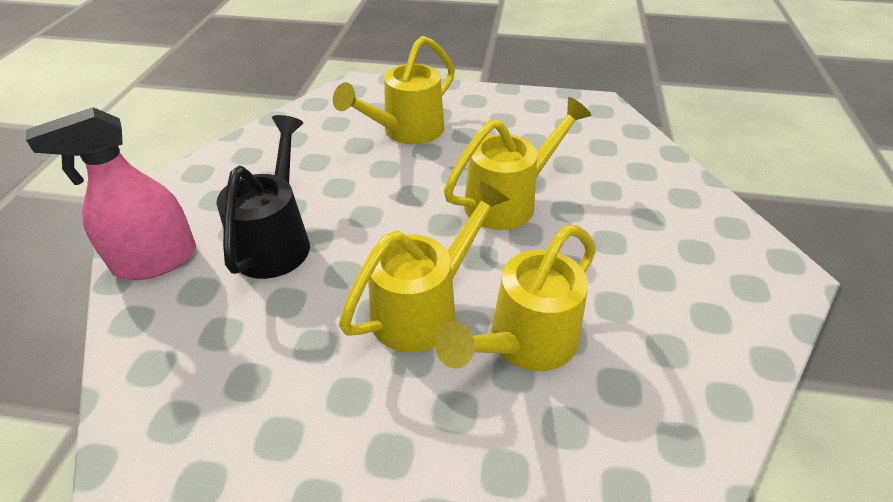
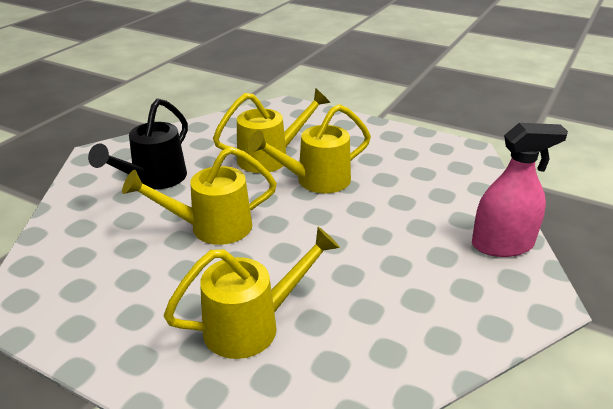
camera: 160 degrees left, 10 degrees down
(276, 241) = (408, 239): black watering can -> black watering can (154, 179)

